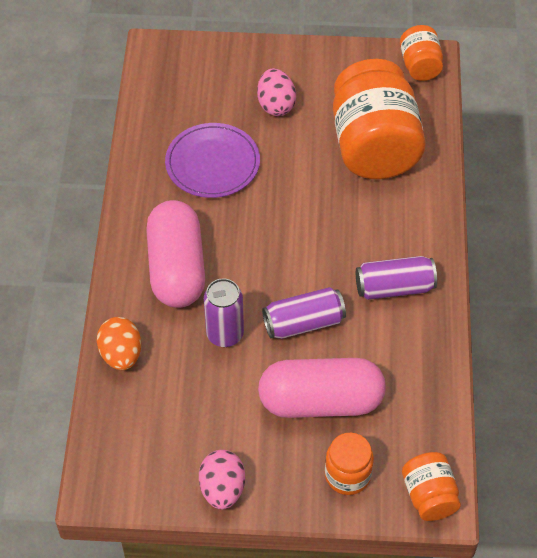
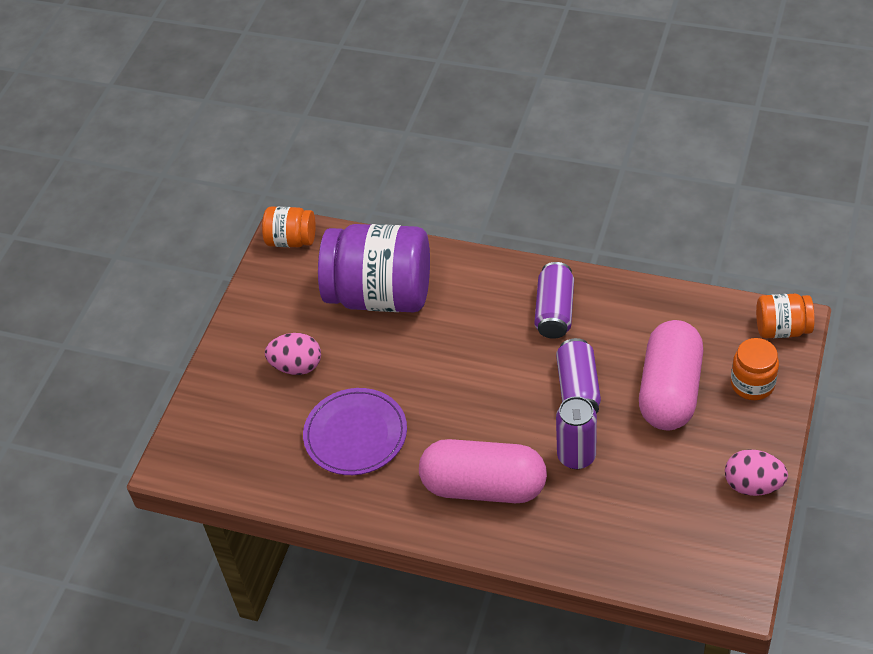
camera: 70 degrees left, 5 degrees down
(121, 354) = (580, 552): orange egg -> none
(374, 146) = (380, 295): orange jar -> purple jar

